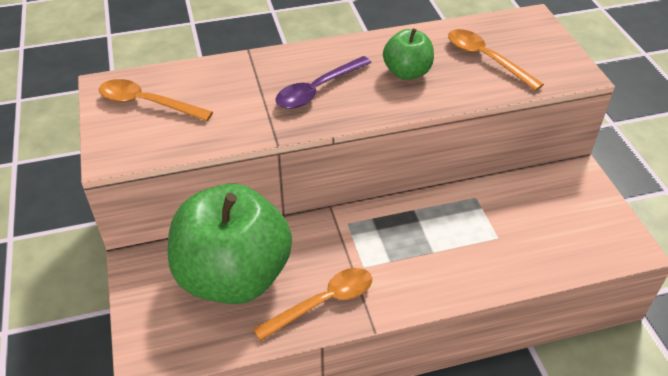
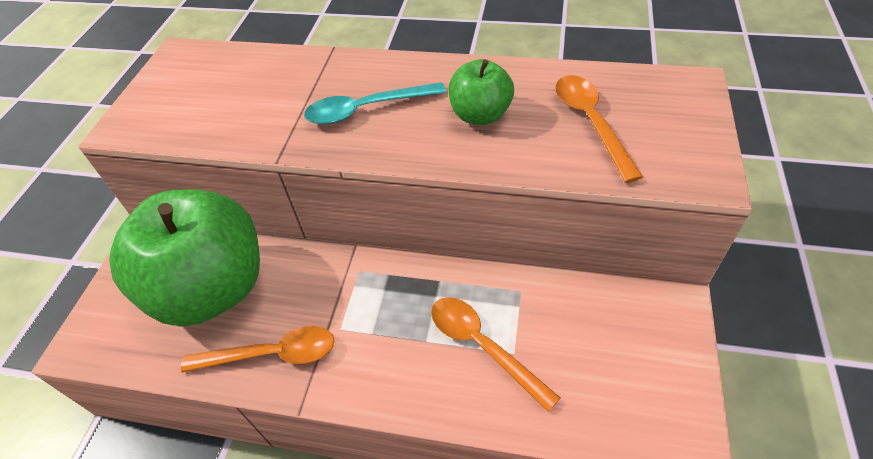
camera: 30 degrees right, 5 degrees up
(147, 103) = (197, 80): orange spoon -> orange spoon (483, 346)
(318, 90) = (366, 109): purple spoon -> turquoise spoon

